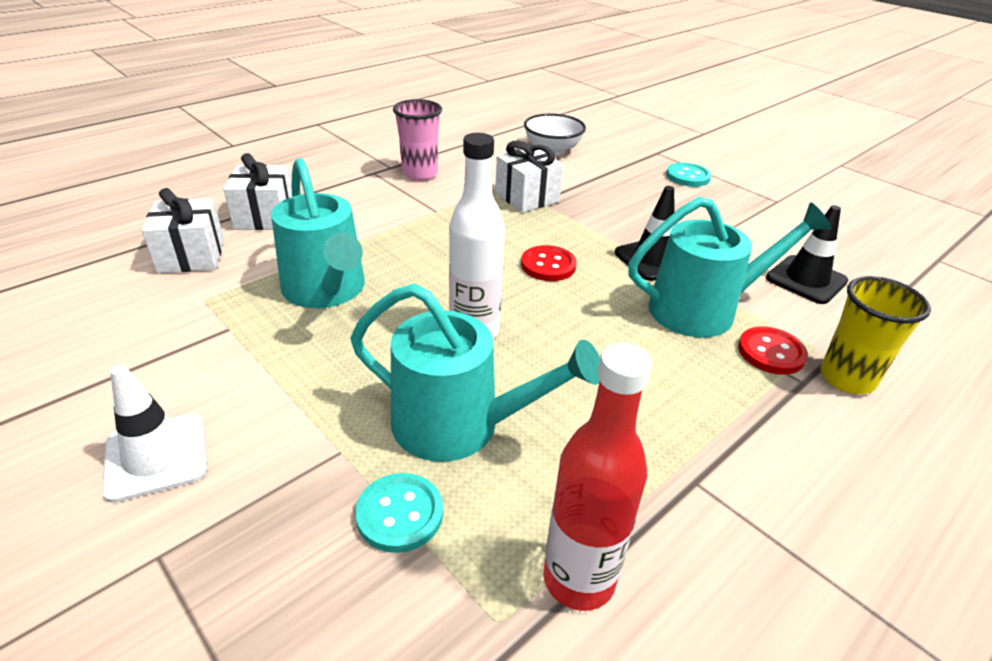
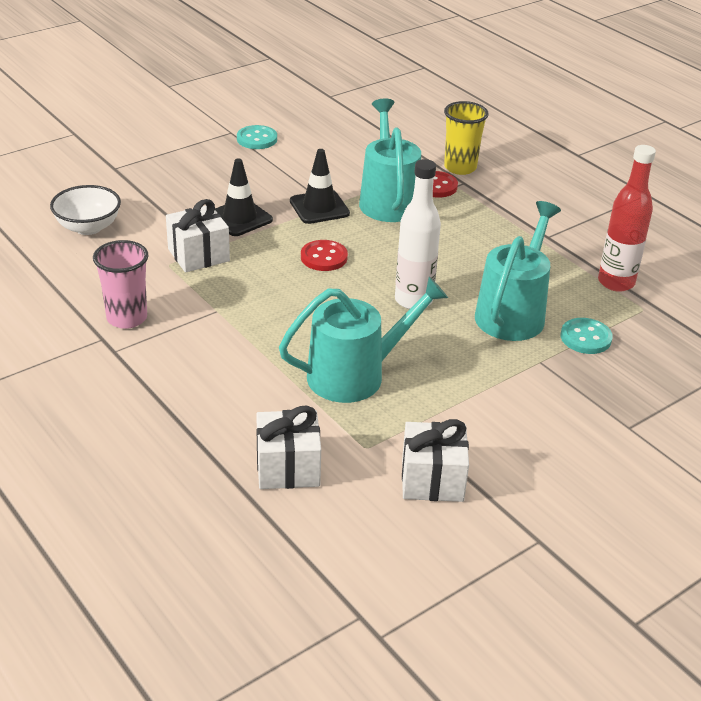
camera: 85 degrees left, 0 degrees up
(156, 457) = (555, 441): white traffic cone -> none
(265, 217) = (210, 425): white gift -> white gift (432, 479)
(688, 176) = (174, 162): turquoise button -> turquoise button (257, 139)
(806, 280) = (352, 151): black traffic cone -> black traffic cone (239, 218)

